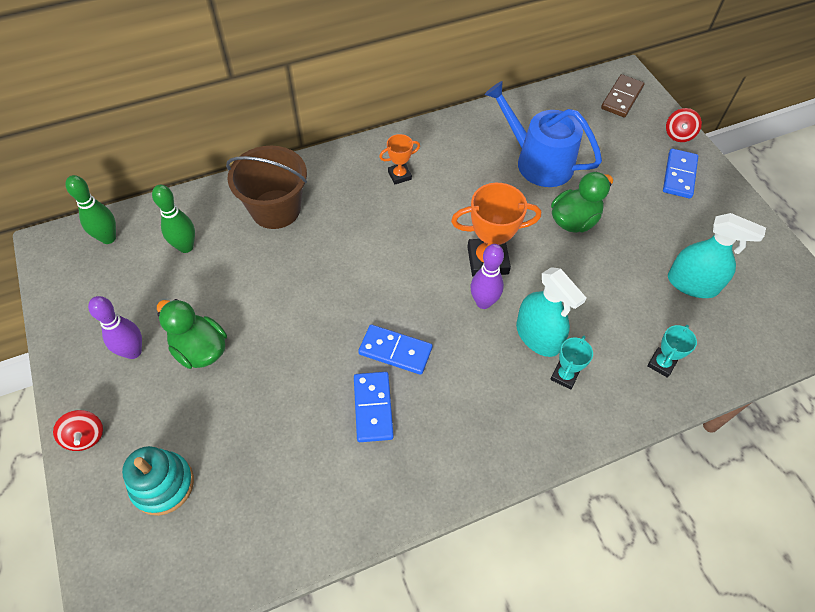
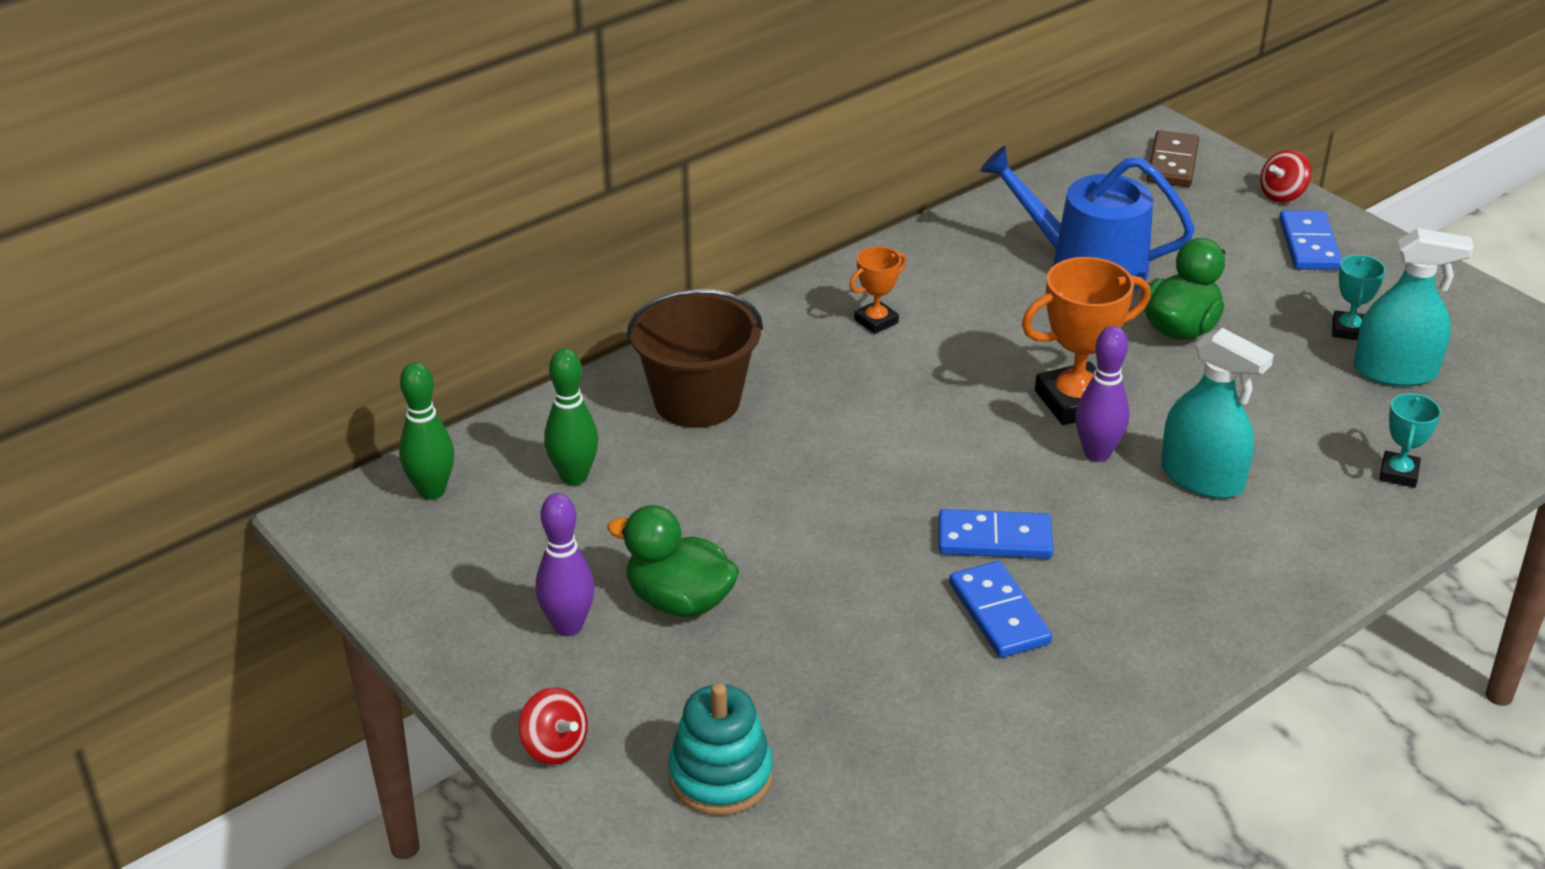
camera: 15 degrees left, 20 degrees down
(564, 376) = (1266, 516): turquoise trophy -> turquoise trophy (1348, 330)
(678, 135) = (1282, 195): red spinning top -> red spinning top turned 45 degrees clockwise

